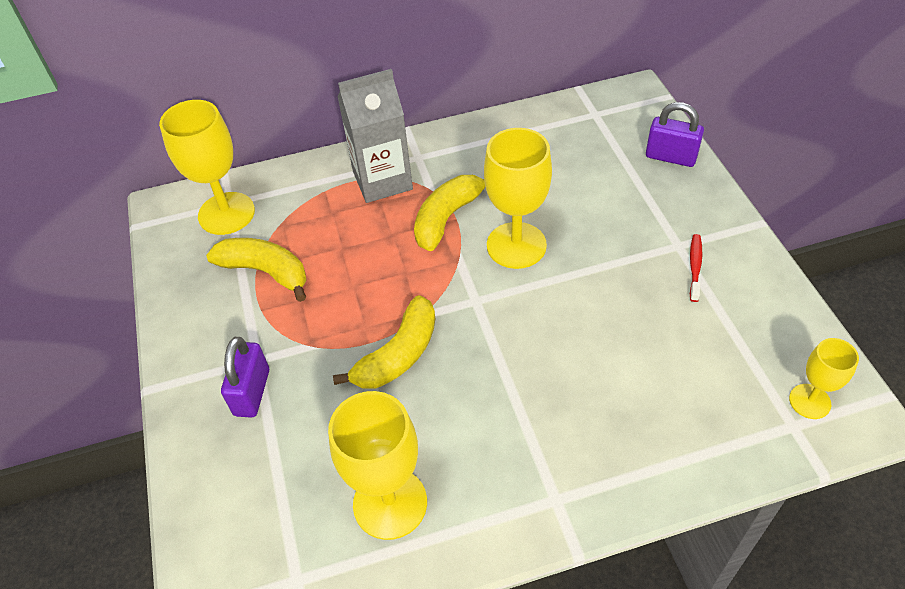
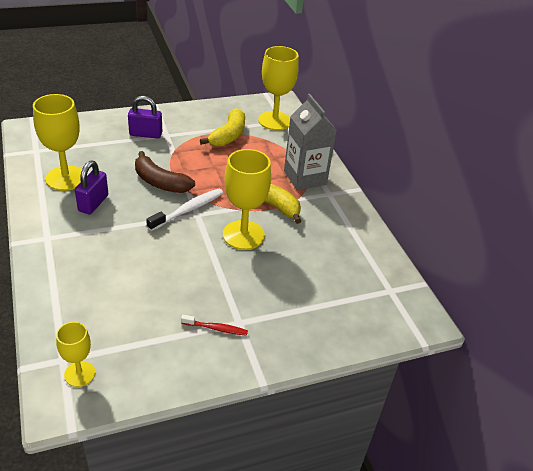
camera: 80 degrees right, 10 degrees down
(398, 355) = (160, 182): yellow banana -> brown banana
(466, 312) = (188, 210): none -> white toothbrush
(670, 157) = (341, 332): purple padlock -> purple padlock (93, 203)

